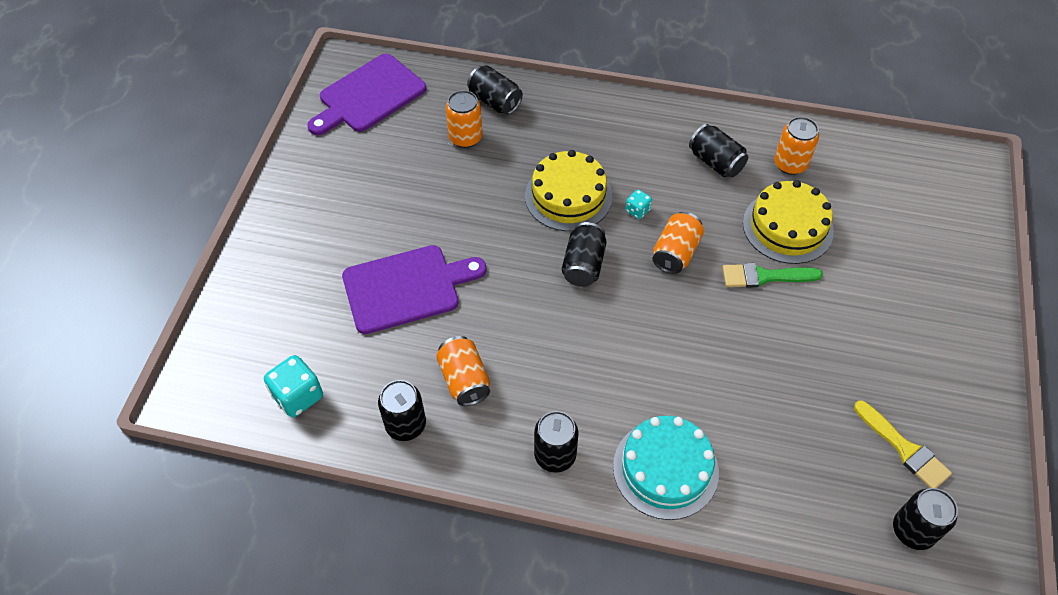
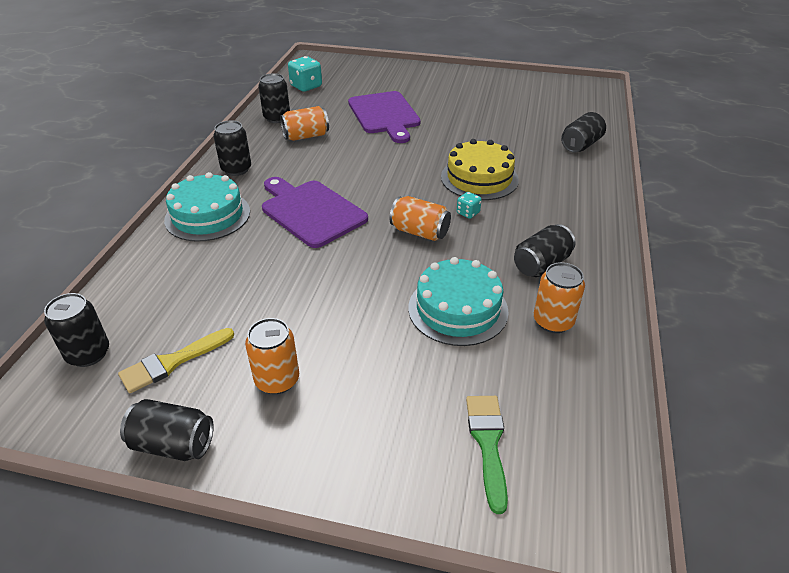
camera: 90 degrees right, 15 degrees down
(369, 96) = (565, 96): purple cutting board -> purple cutting board (311, 211)
(465, 138) = (534, 133): orange can -> orange can (277, 380)
(583, 265) = (405, 184): black can -> black can (173, 444)
(765, 276) = (391, 286): green brush -> green brush (488, 443)
(787, 227) = (458, 309): yellow cake -> turquoise cake

